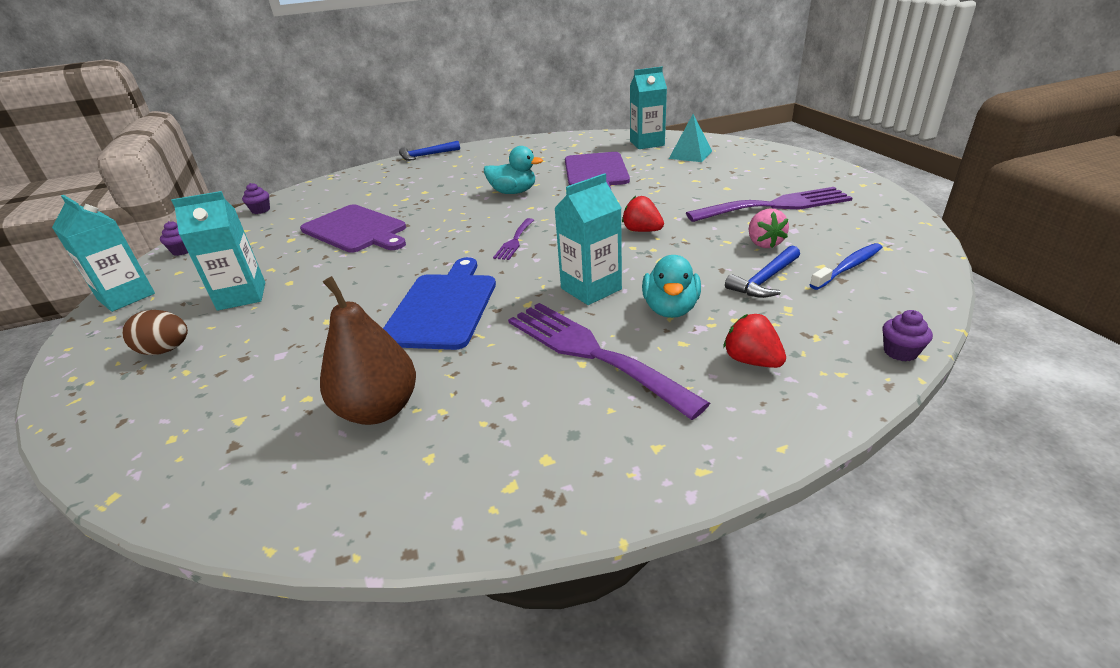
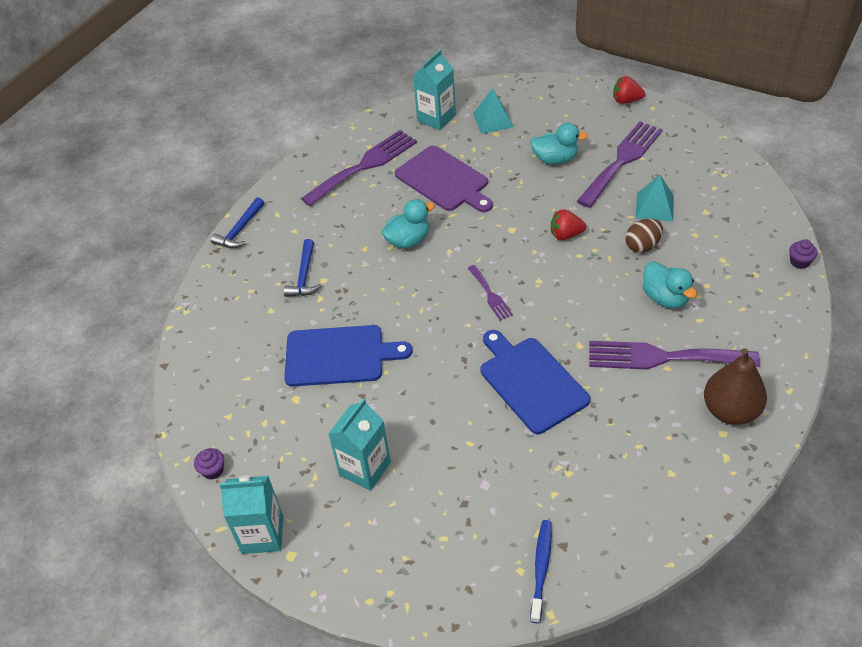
camera: 40 degrees left, 15 degrees up
(166, 350) = (397, 538): brown egg -> brown egg (642, 246)
(261, 210) = (194, 388): purple cupcake -> none
(356, 230) = (339, 355): purple cutting board -> blue cutting board
(379, 409) = (606, 470): brown pear -> brown pear (730, 410)
(554, 151) = (364, 166): none -> purple fork
(591, 289) = (601, 309): turquoise carton -> none
(709, 187) = (555, 159): none -> turquoise duck
(751, 361) = (744, 311): red strawberry -> red strawberry (626, 101)
(763, 243) = (654, 207): pink strawberry -> turquoise pyramid
(764, 280) = (689, 242): blue hammer -> blue hammer (304, 276)
(848, 267) = (720, 205): blue toothbrush -> blue toothbrush (541, 569)

